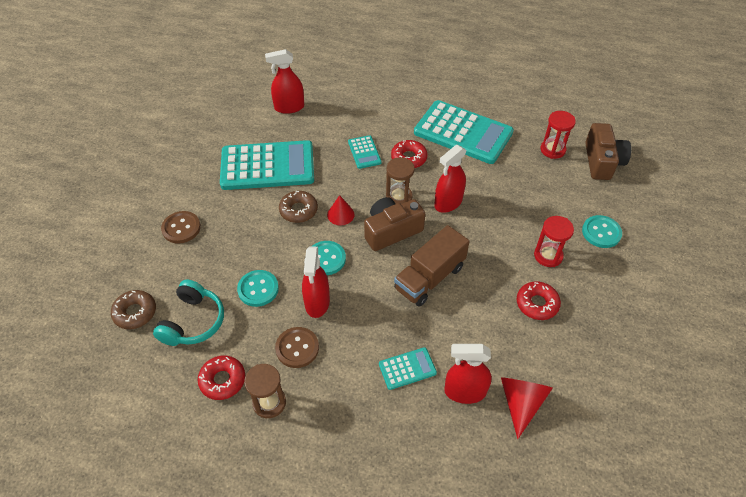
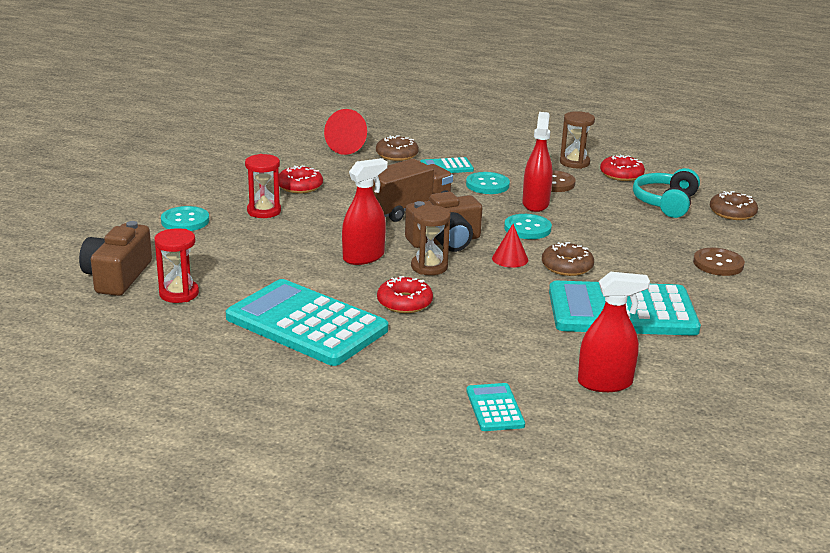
camera: 175 degrees left, 25 degrees down
(258, 289) = (603, 216): turquoise button -> turquoise button (487, 185)
(364, 152) = (472, 314): turquoise calculator -> turquoise calculator (495, 408)
(465, 392) = (397, 154): red spray bottle -> brown donut

